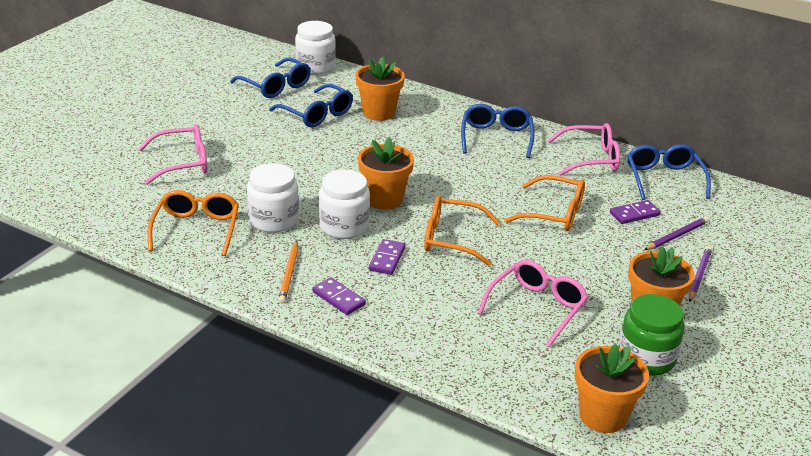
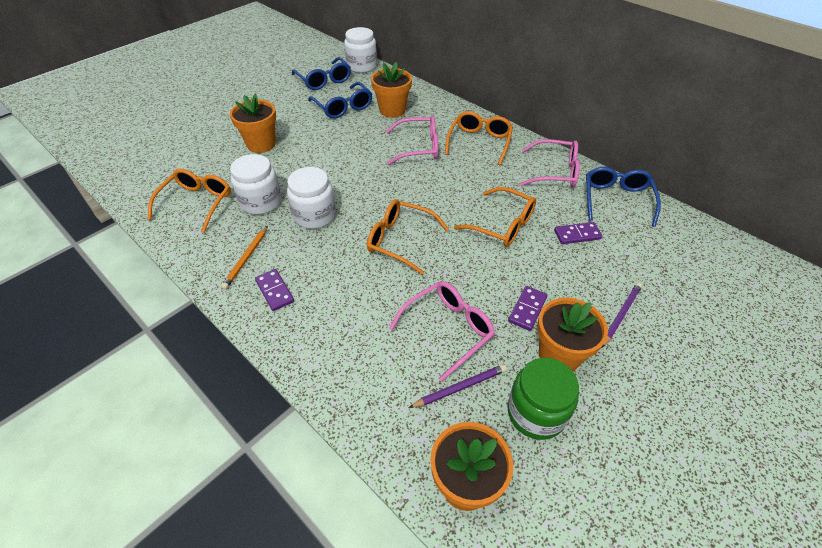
camera: 15 degrees right, 15 degrees up
(183, 163) = (220, 140): pink glasses -> pink glasses (419, 147)
(384, 199) = (360, 192): orange flower pot -> orange flower pot (261, 144)
(387, 259) = (335, 254): purple domino -> purple domino (527, 309)
(496, 137) = (479, 142): blue glasses -> orange glasses
(676, 236) = (610, 265): purple pencil -> purple pencil (460, 387)

